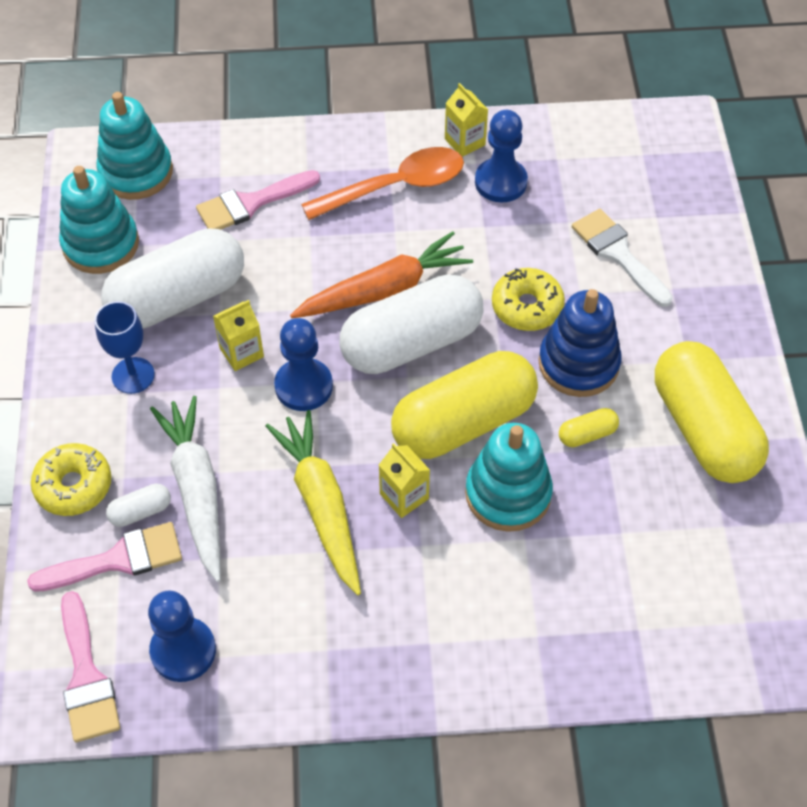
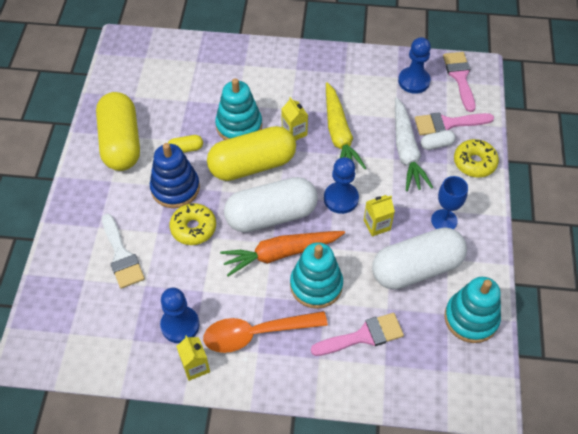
camera: 170 degrees left, 0 degrees up
(136, 172) = (448, 379): turquoise stacking toy -> turquoise stacking toy (316, 285)

